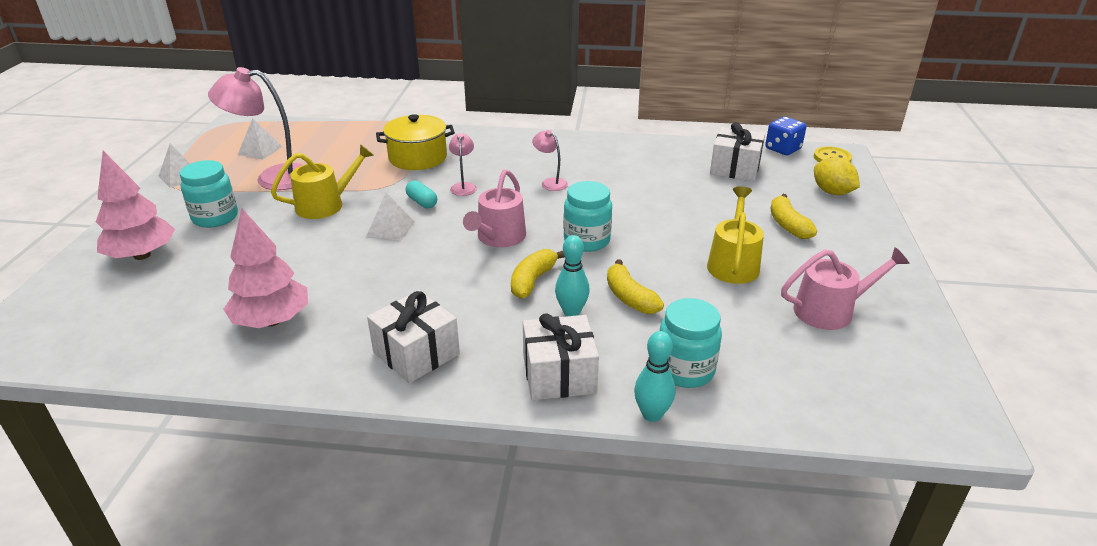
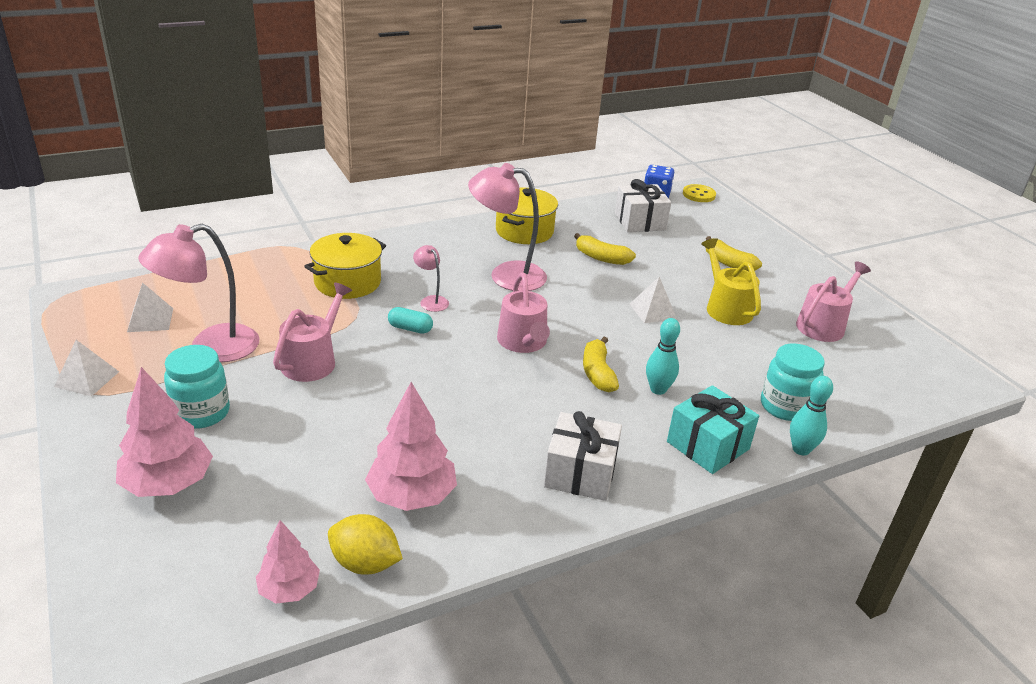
camera: 35 degrees left, 0 degrees up
(120, 350) = (289, 590): none -> pink tree
(325, 205) = (312, 361): yellow watering can -> pink watering can
(391, 228) = (412, 364): white pyramid -> white pyramid (652, 311)
(550, 183) = (506, 275): pink lamp -> pink lamp, size x2.06
(559, 375) = (708, 445): white gift -> turquoise gift
(586, 241) = (599, 322): turquoise jar -> none
(610, 152) = (524, 231): none -> yellow pot
(629, 297) = (686, 362): yellow banana -> yellow banana (601, 258)
(832, 192) = (728, 225): yellow lemon -> yellow lemon (365, 563)

